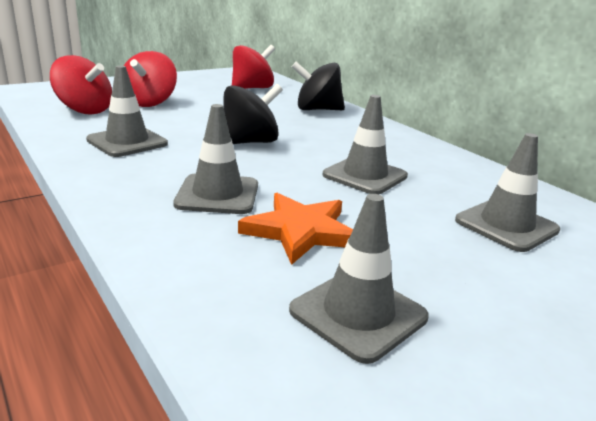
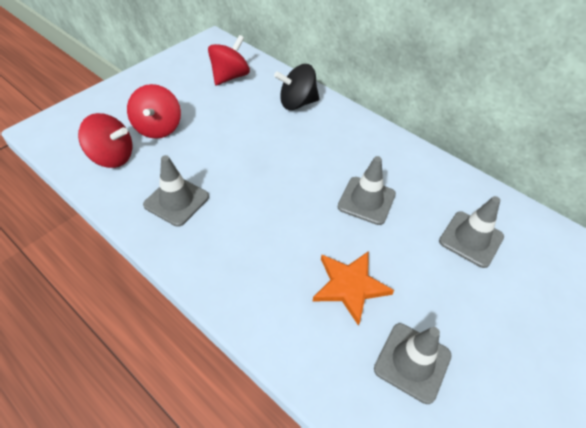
camera: 15 degrees left, 25 degrees up
(217, 195) = (278, 257): grey traffic cone -> none
(249, 142) = (268, 174): black spinning top -> none

